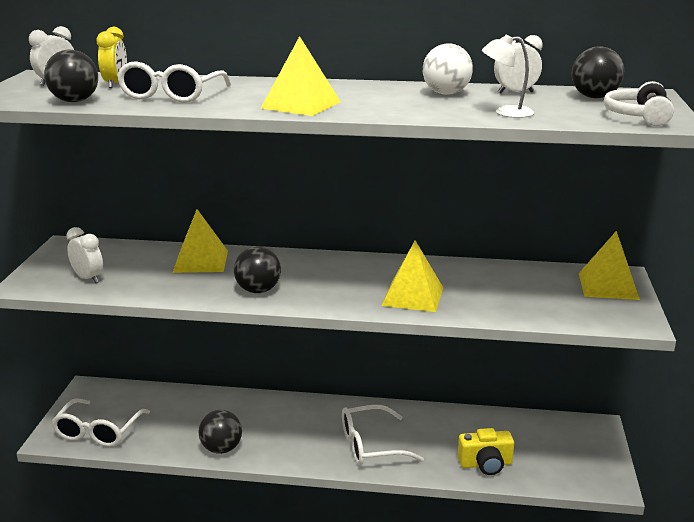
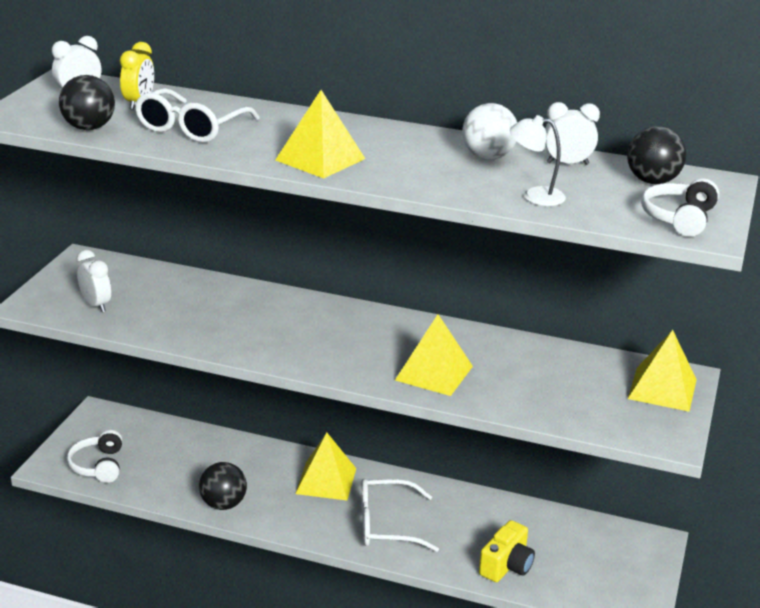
camera: 10 degrees right, 5 degrees up
(98, 432) = (98, 465): white glasses -> white headphones
(201, 261) = (220, 298): yellow pyramid -> yellow pyramid (326, 481)
(258, 290) = (269, 344): black ball -> none
(485, 464) = (507, 566): yellow camera -> yellow camera turned 60 degrees counterclockwise

